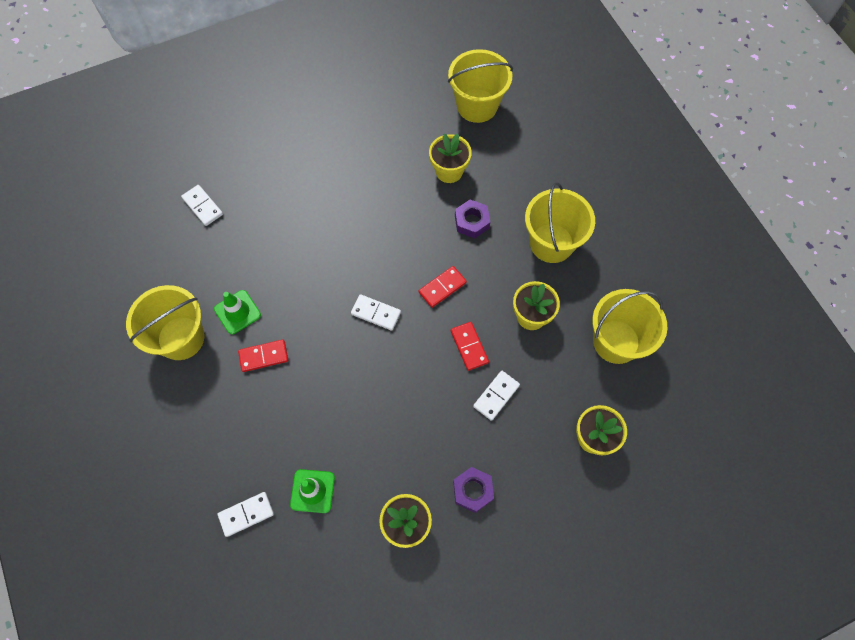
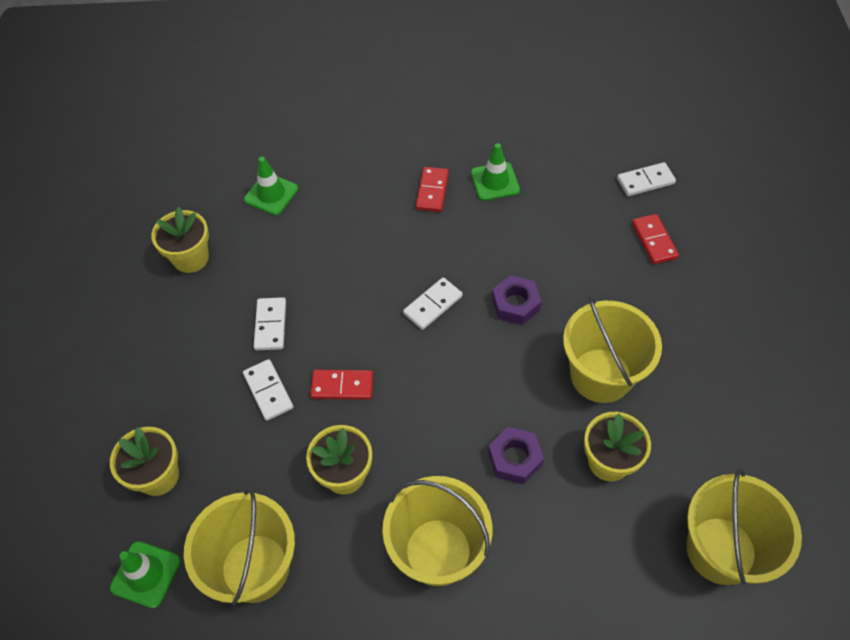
camera: 115 degrees right, 10 degrees down
(181, 338) = (486, 132): yellow bucket -> yellow bucket (601, 375)
(246, 514) = (282, 142): white domino -> white domino (271, 325)
(442, 287) = (433, 386): red domino -> red domino (654, 240)
(472, 491) = (184, 327): purple nut -> purple nut (515, 304)
(656, 407) = (146, 574): none -> green traffic cone

